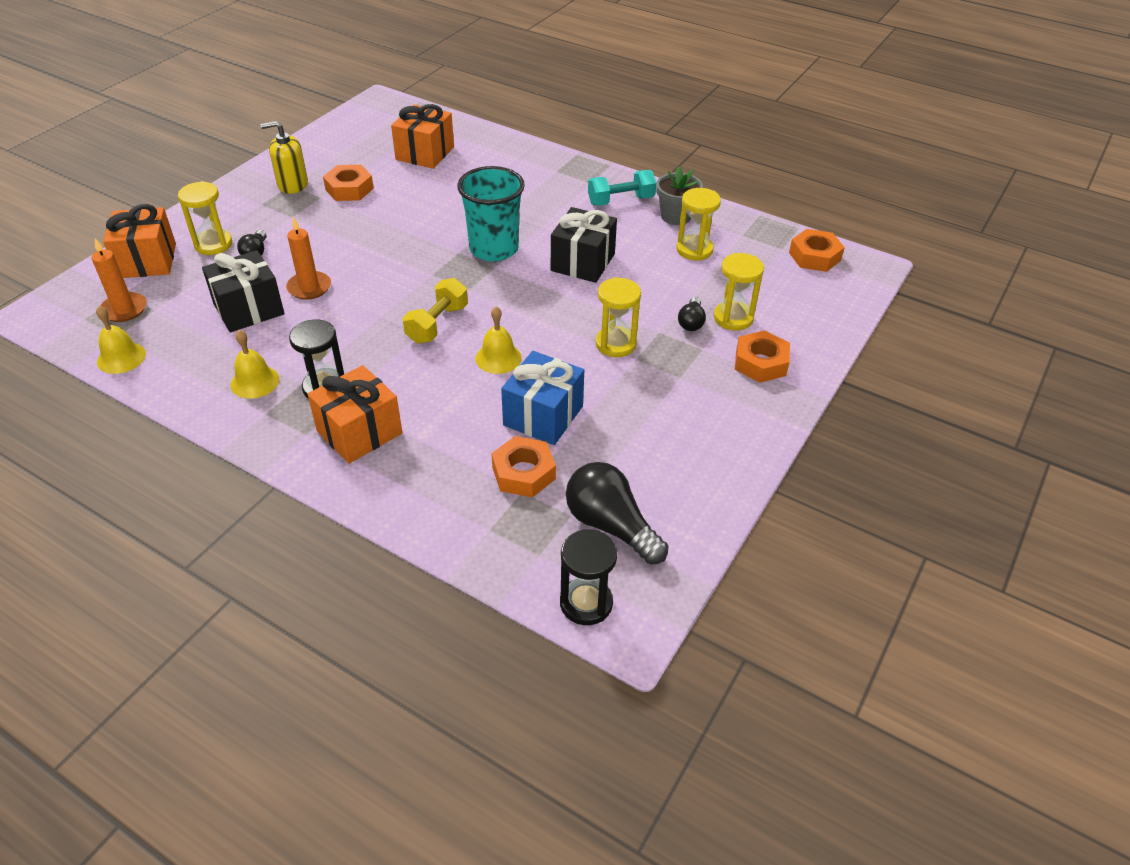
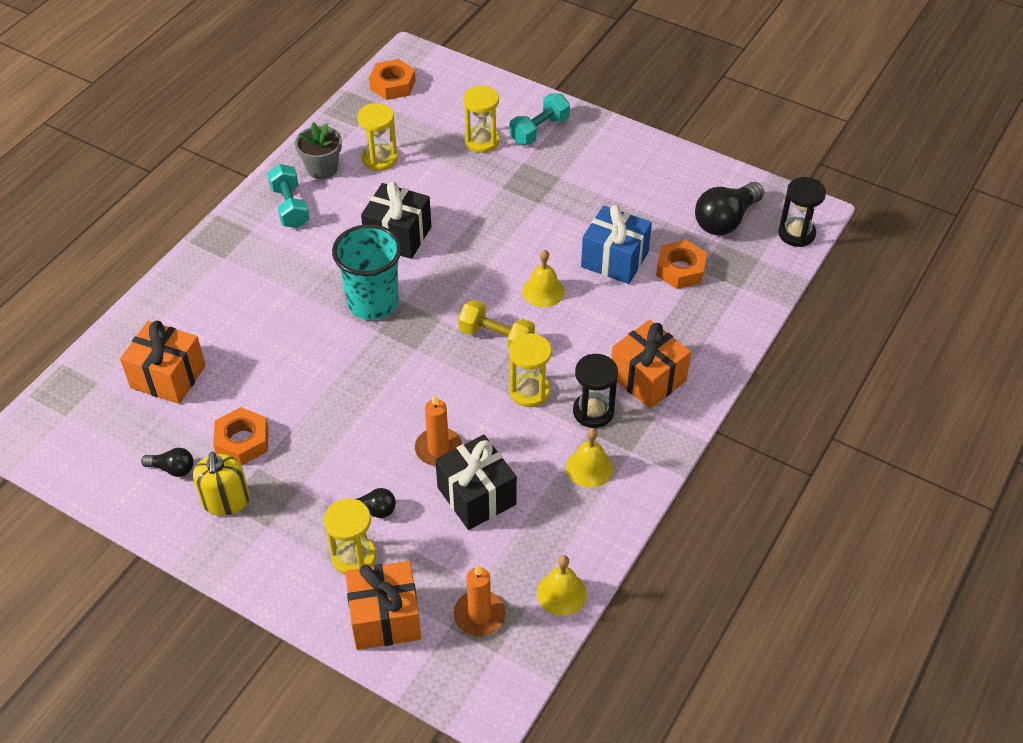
camera: 90 degrees left, 5 degrees up
(615, 344) = (520, 215): yellow hourglass -> yellow hourglass (529, 391)
(691, 322) = (488, 167): black light bulb -> black light bulb (172, 468)
(760, 363) = (539, 130): orange nut -> turquoise dumbbell

